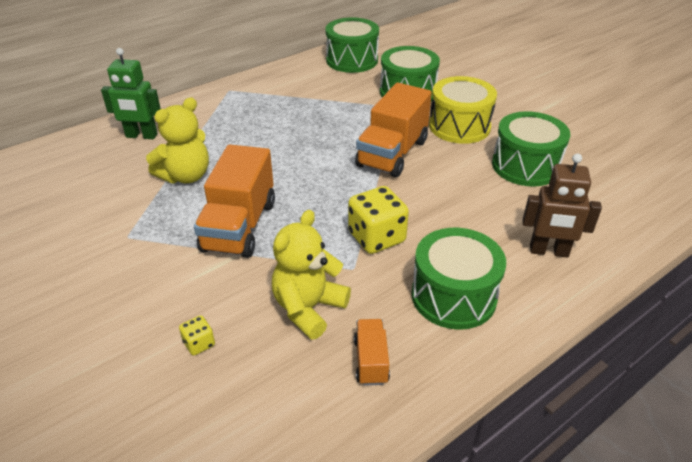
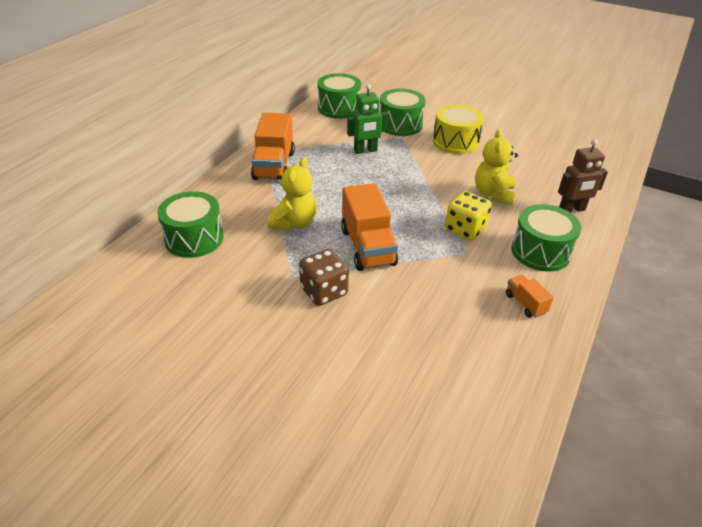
camera: 25 degrees left, 0 degrees up
(141, 136) = (228, 201): green robot -> green robot (365, 151)
(143, 264) = (324, 291): none -> brown dice
(199, 344) = (412, 328): yellow dice -> none
(308, 308) = (461, 285): yellow teddy bear -> yellow teddy bear (493, 194)
(392, 153) = (427, 171): orange truck -> orange truck (274, 166)
(525, 166) = (517, 159): green drum -> green drum (194, 238)

